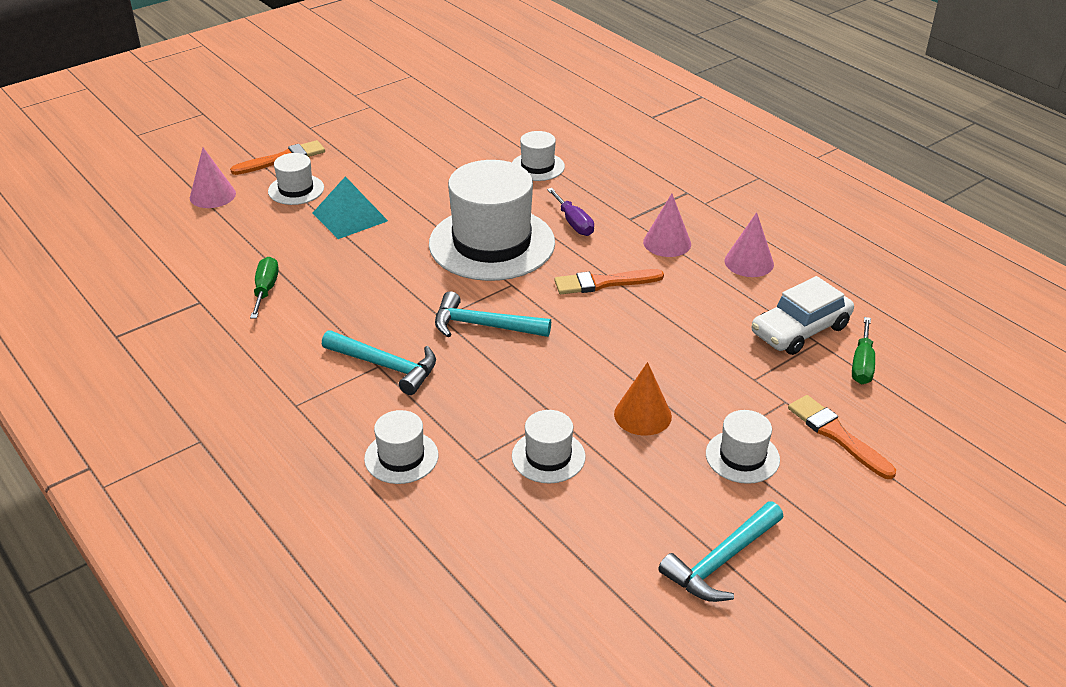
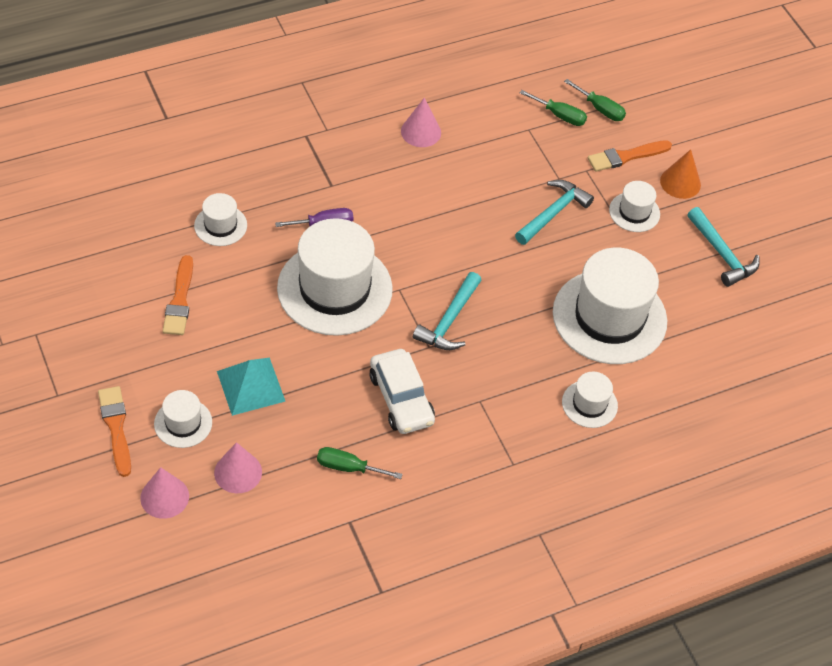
camera: 80 degrees left, 15 degrees up
(386, 366) = (482, 395): turquoise hammer -> turquoise hammer (553, 213)
(548, 456) = (609, 317): white hat -> white hat, size x2.13
(603, 283) = (417, 229): orange brush -> orange brush (179, 300)
(642, 415) = (580, 252): orange cone -> orange cone (680, 182)
(667, 243) = (376, 172): pink cone -> pink cone (238, 472)
(800, 330) = (513, 133): white car -> white car (401, 399)
(904, 399) = (600, 109): none -> green screwdriver

